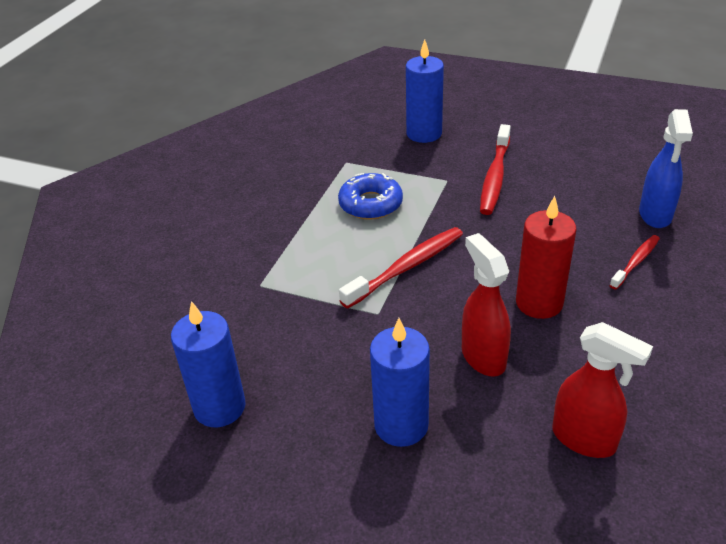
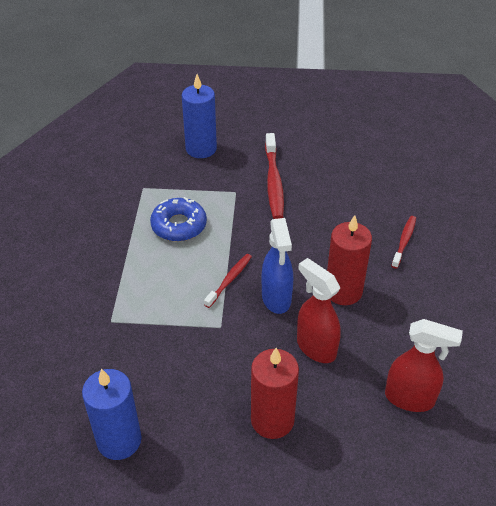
camera: 20 degrees left, 5 degrees up
(401, 425) = (272, 420): blue candle -> red candle
(406, 267) = (229, 280): red toothbrush -> red toothbrush, size x0.60
(655, 215) = (406, 197): blue spray bottle -> blue spray bottle (276, 298)

